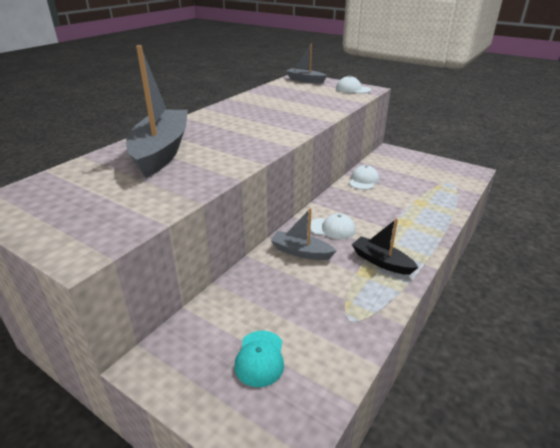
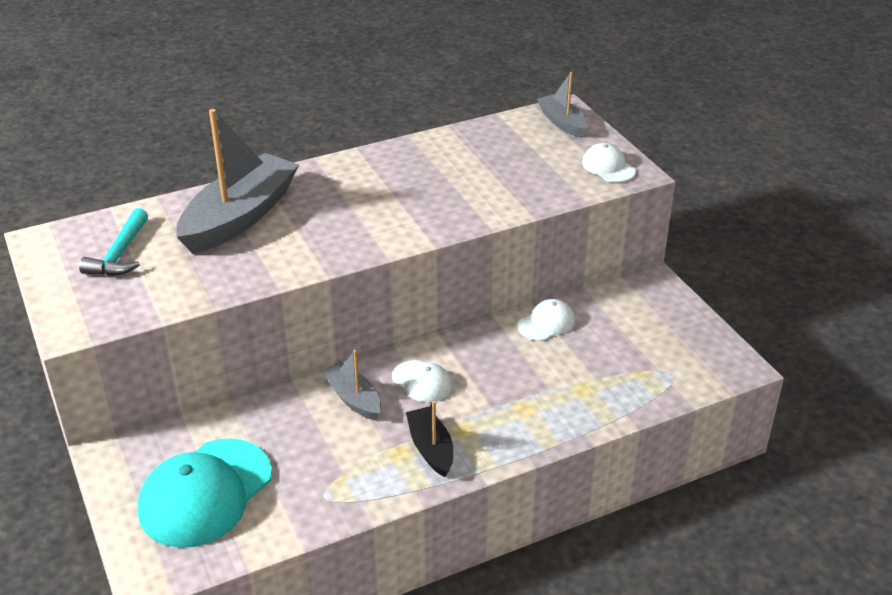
camera: 30 degrees right, 5 degrees up
(81, 193) = (120, 254): none -> turquoise hammer
(260, 358) = (205, 493): turquoise cap -> turquoise cap, size x2.01

